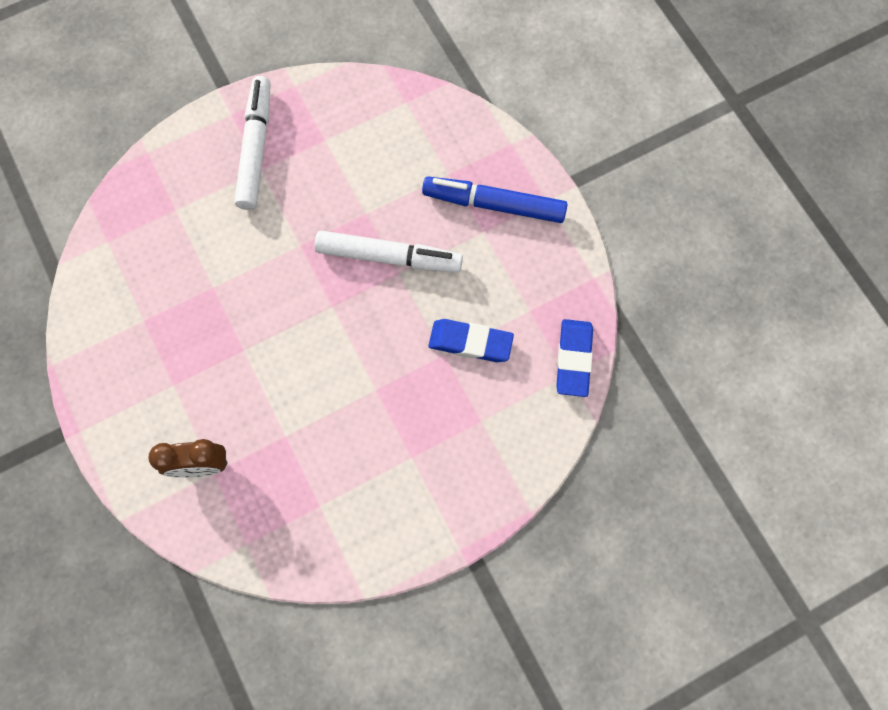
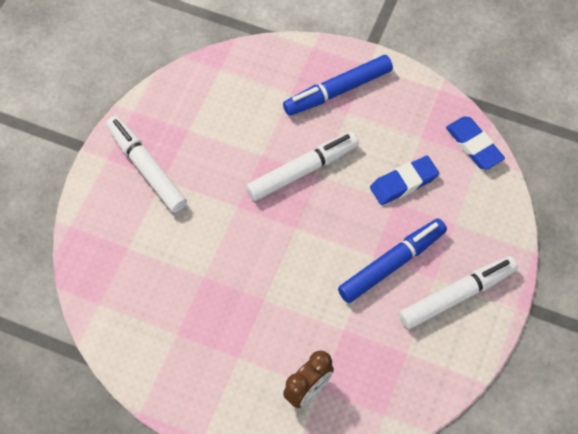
camera: 40 degrees left, 10 degrees down
(385, 411) = (392, 264): none -> blue marker
(416, 491) = (457, 295): none -> white marker

